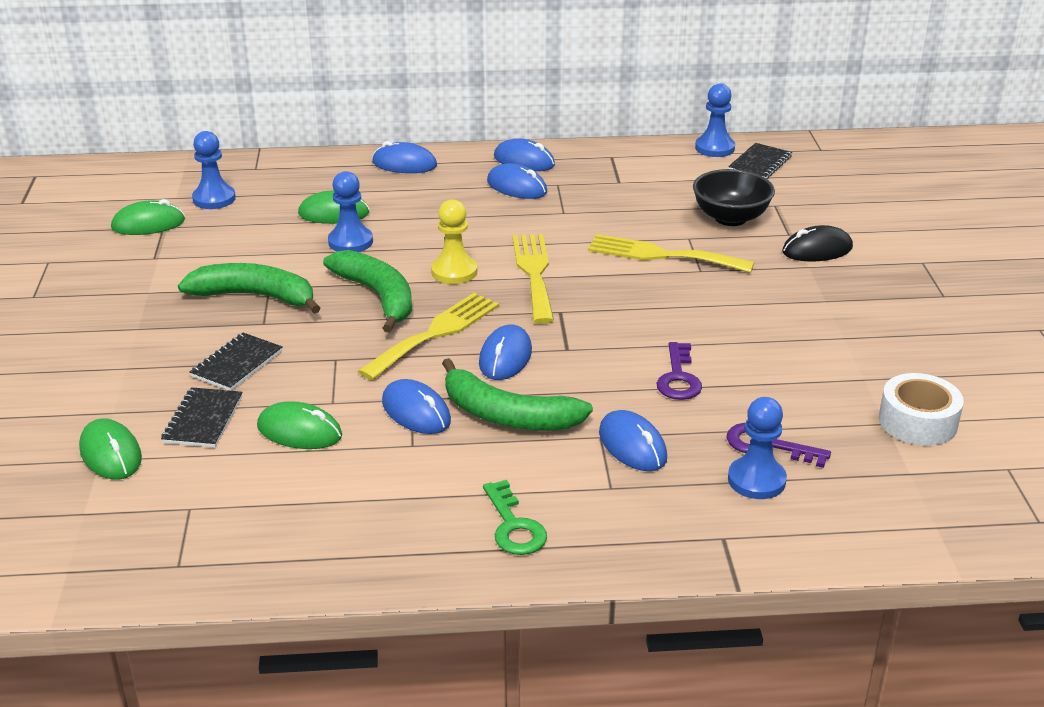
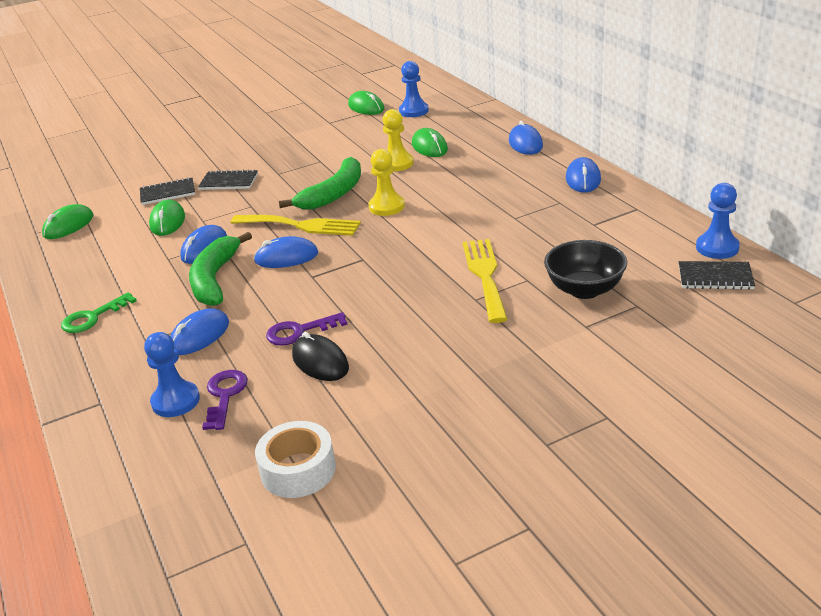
camera: 70 degrees right, 0 degrees up
(111, 454) = (126, 183): green mouse -> green mouse (68, 226)
(255, 296) = (306, 161): green banana -> none
(350, 242) = (397, 163): blue pawn -> yellow pawn
(517, 187) = (536, 189): blue mouse -> none
(534, 273) = (409, 234): yellow fork -> none
(817, 250) = (569, 348): black mouse -> black mouse (320, 362)

